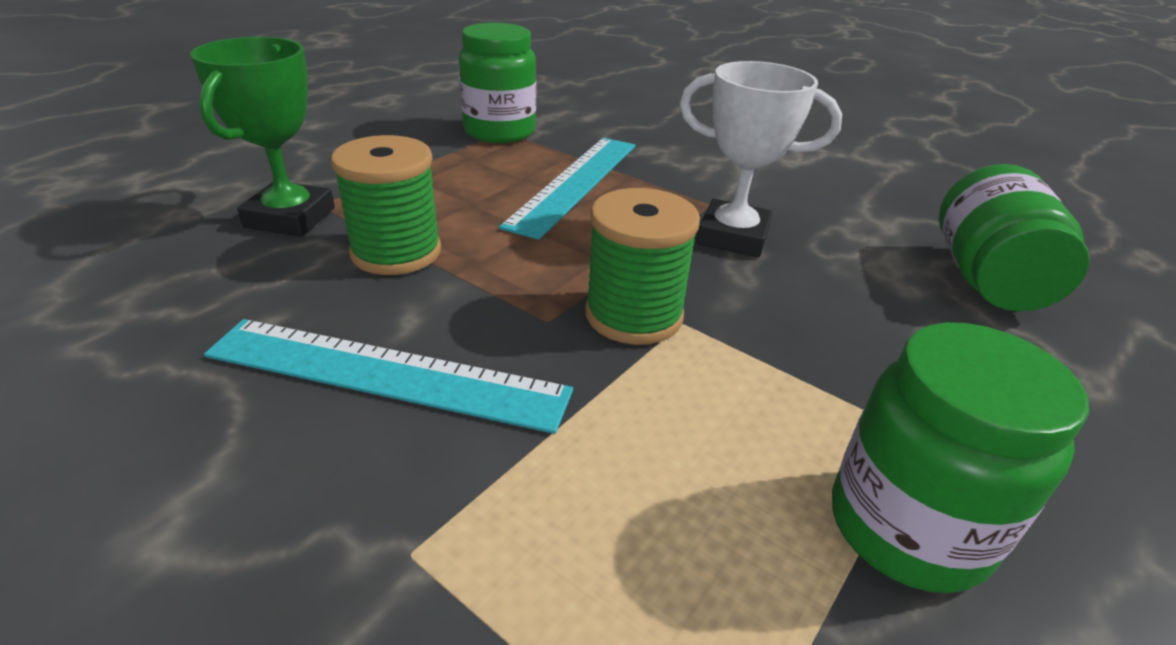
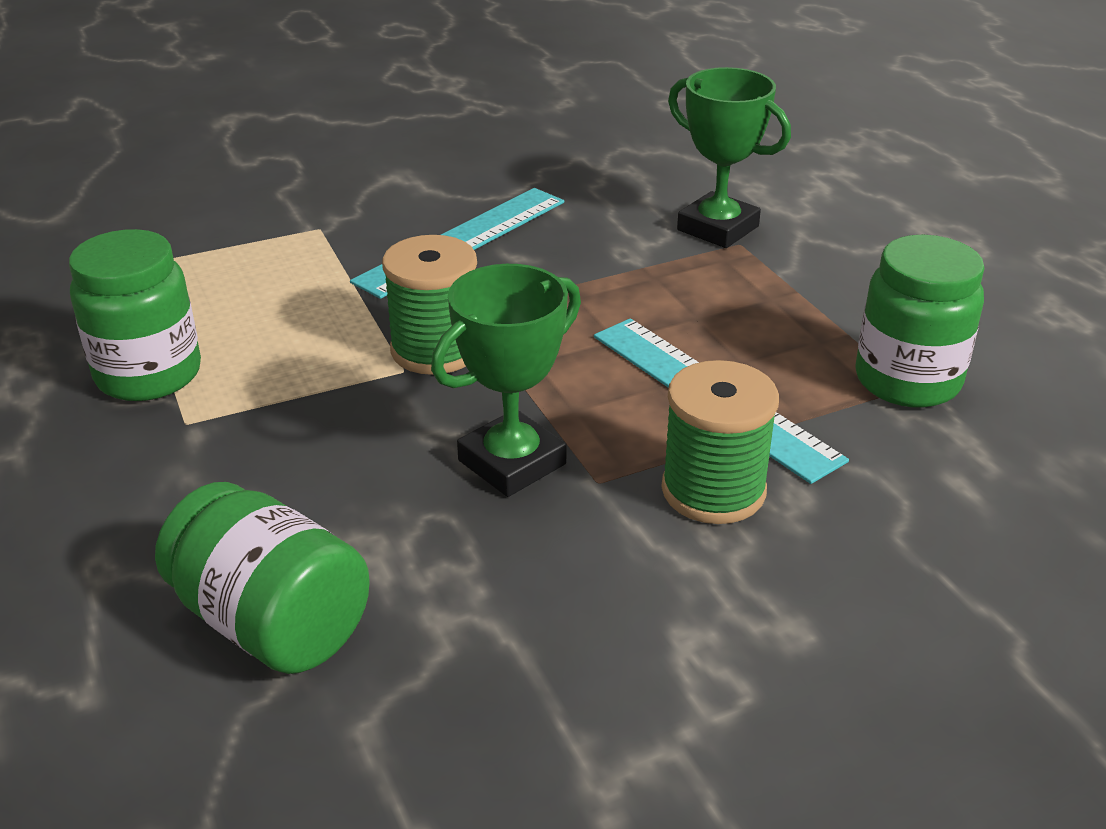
camera: 120 degrees right, 0 degrees up
(396, 252) = (621, 265): green spool -> green spool (713, 490)
(733, 236) = (512, 462): white trophy -> green trophy

